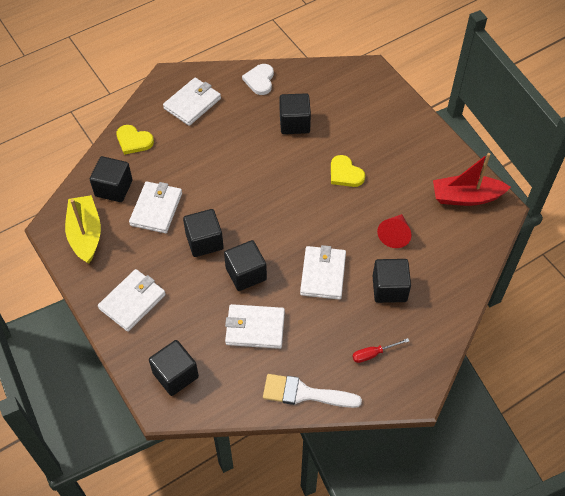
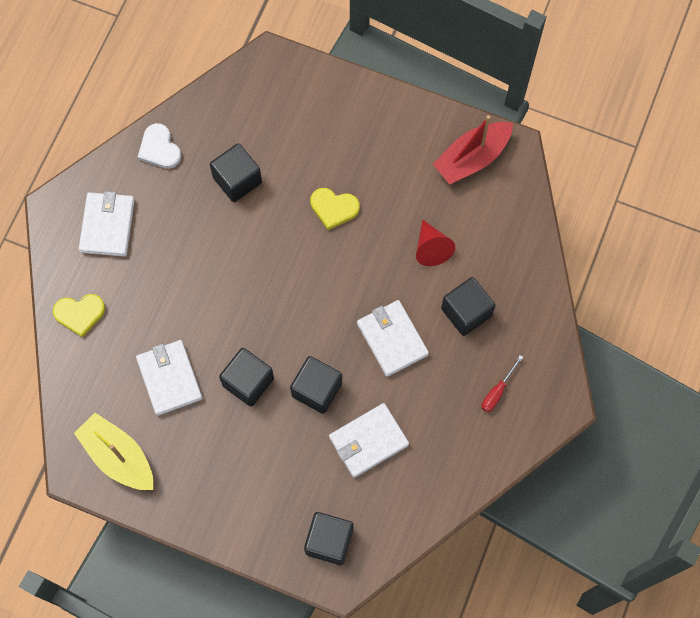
camera: 35 degrees left, 15 degrees up
(113, 188) = (104, 384): black cube -> none
(132, 301) = (227, 496): white wallet -> none
(304, 393) = (462, 475): white brush -> none

